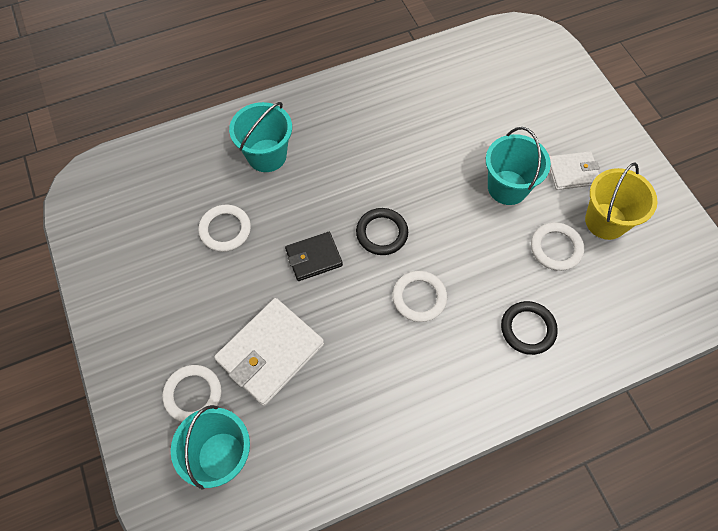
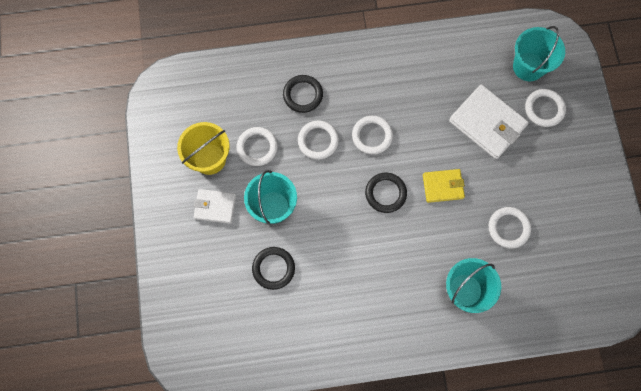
camera: 165 degrees left, 10 degrees up
(270, 353) = (487, 123): white wallet -> white wallet turned 75 degrees clockwise
(314, 258) = (443, 186): black wallet -> yellow wallet
(481, 129) = (273, 268): none -> black ring
(485, 274) = (318, 141): none -> white ring

